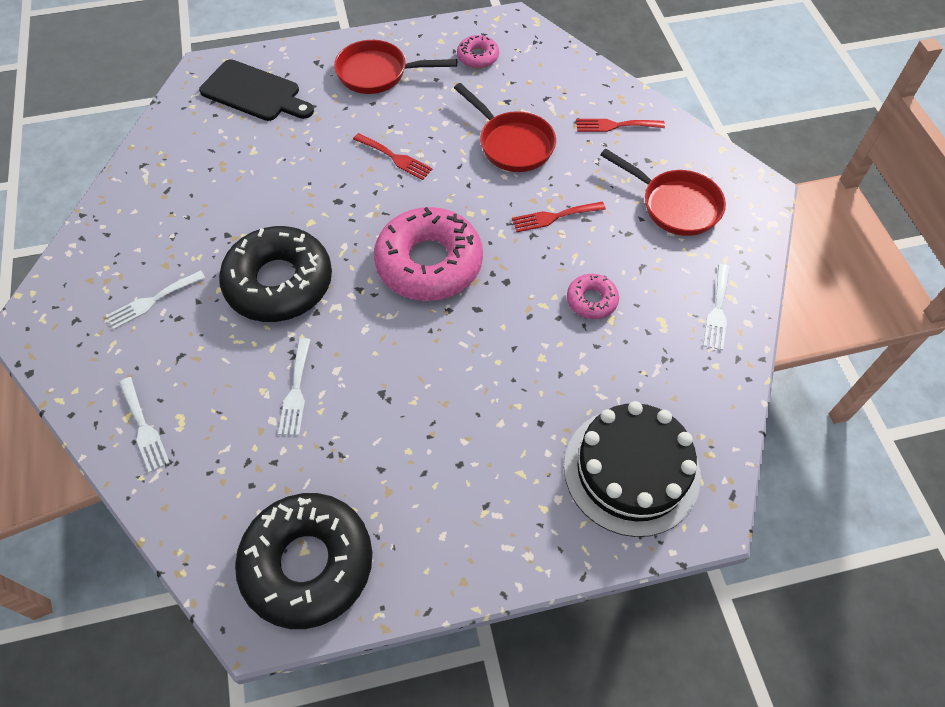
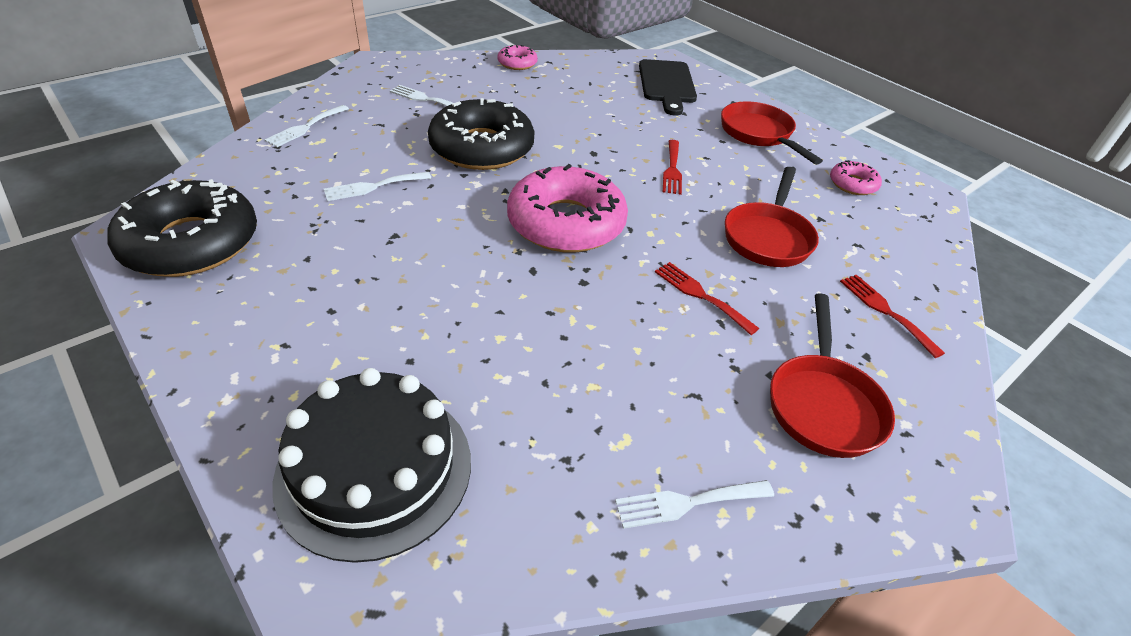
camera: 60 degrees right, 15 degrees down
(591, 300) = (608, 360): pink donut -> pink donut (517, 63)

